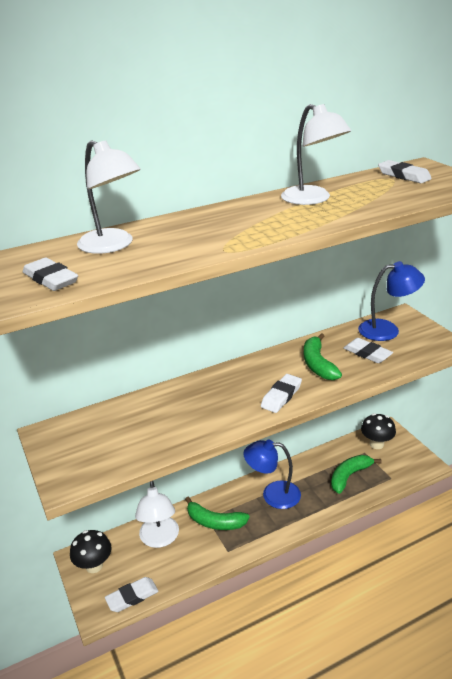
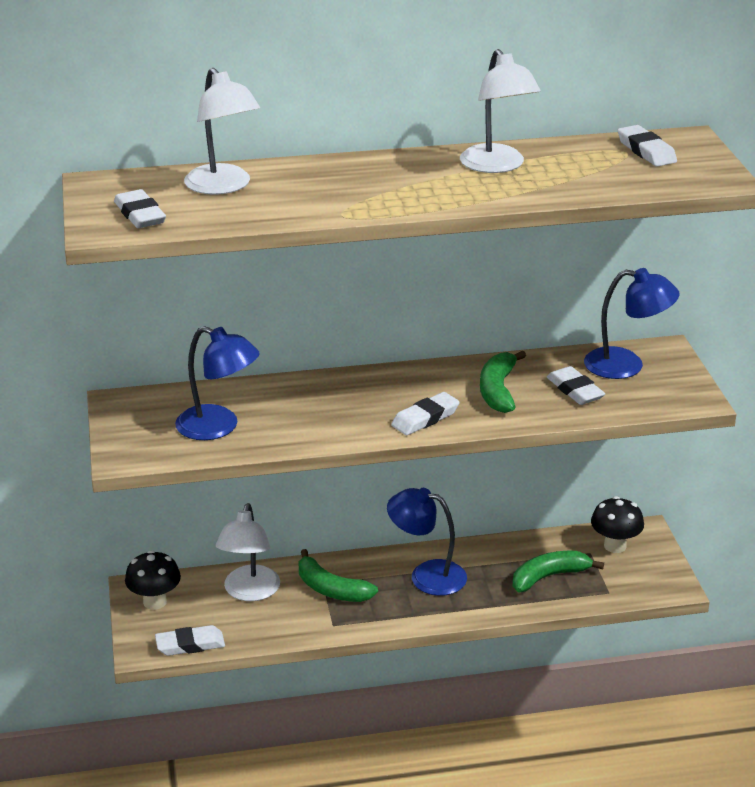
camera: 15 degrees right, 0 degrees up
(133, 438) = (218, 427): none -> blue lamp

